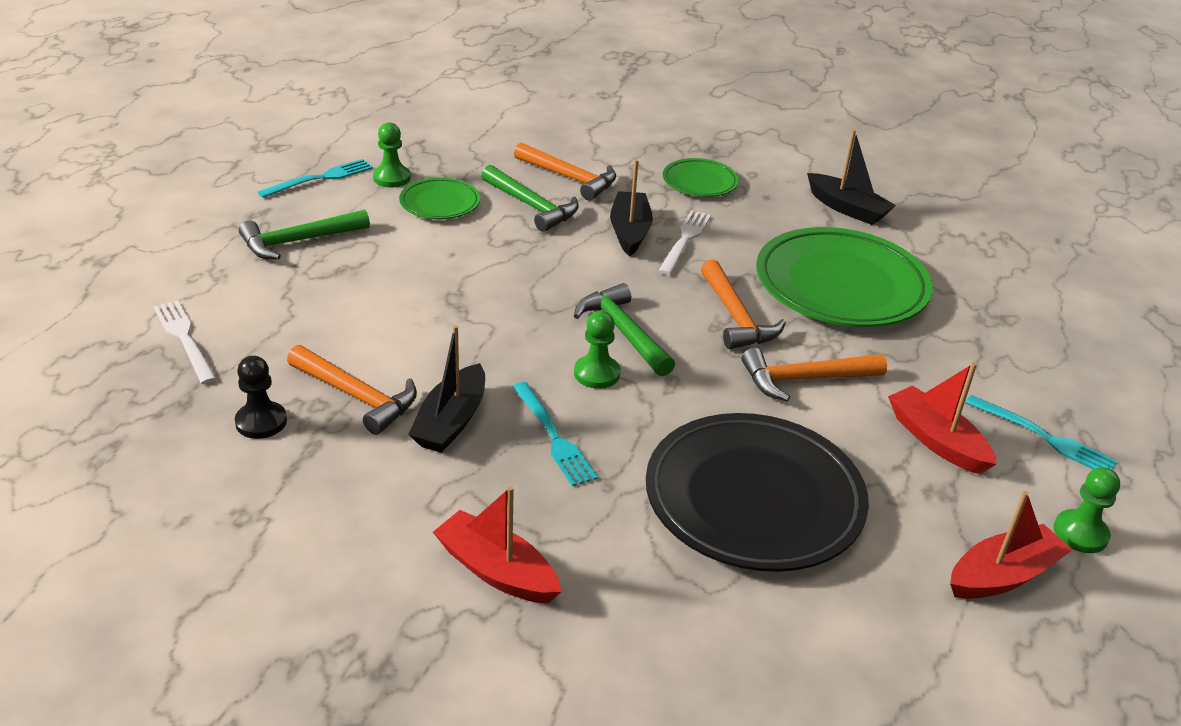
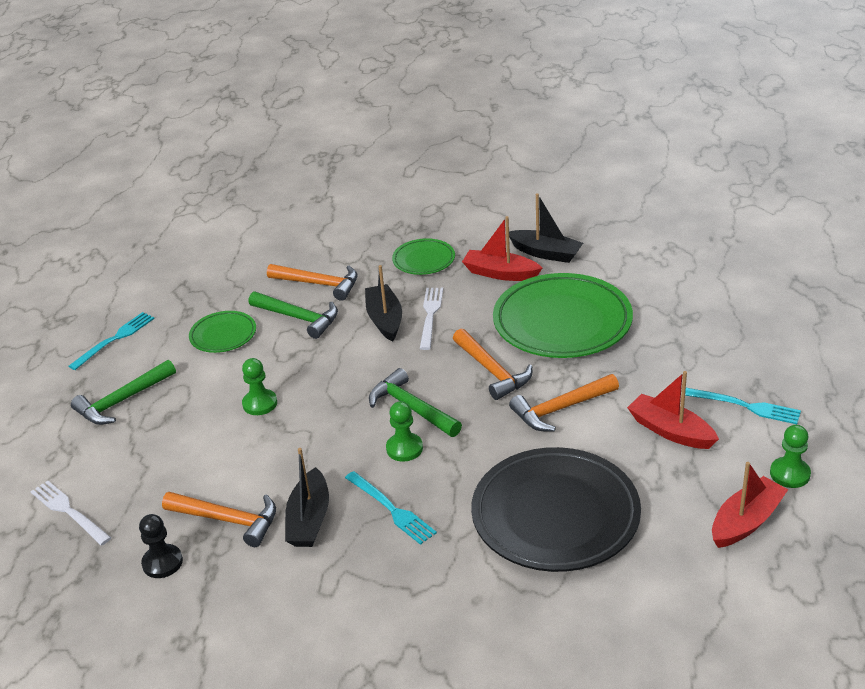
camera: 10 degrees left, 0 degrees up
(392, 178) = (174, 323): green pawn -> green pawn (260, 403)
(496, 571) = (390, 626): red boat -> red boat (500, 273)

